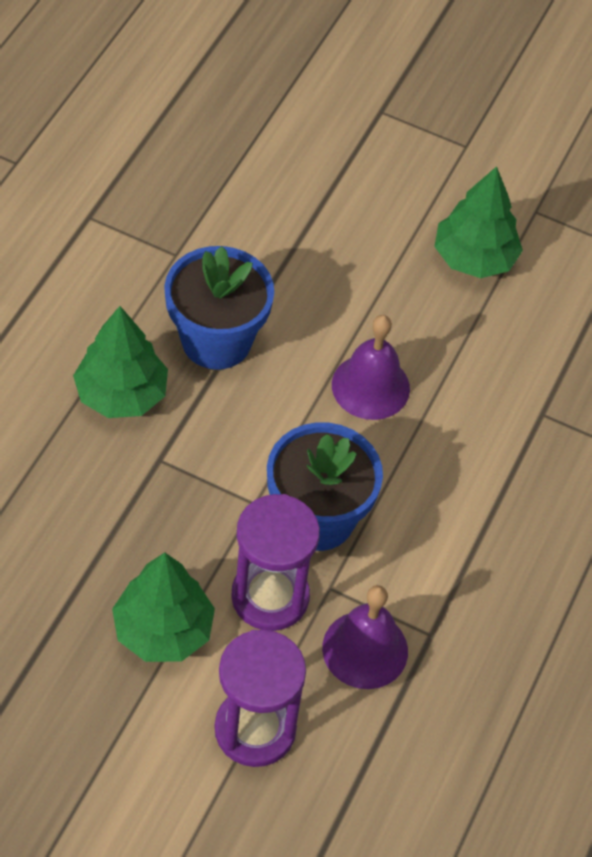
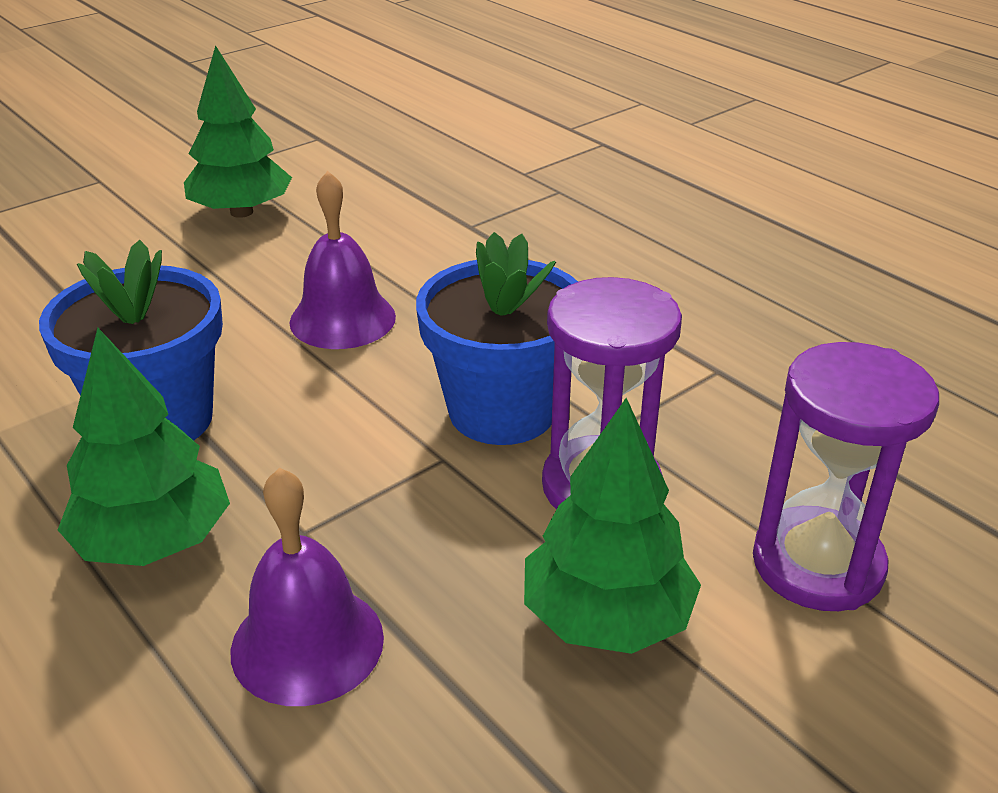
camera: 60 degrees left, 20 degrees down
(365, 649) = (720, 426): purple bell -> purple bell (307, 643)

